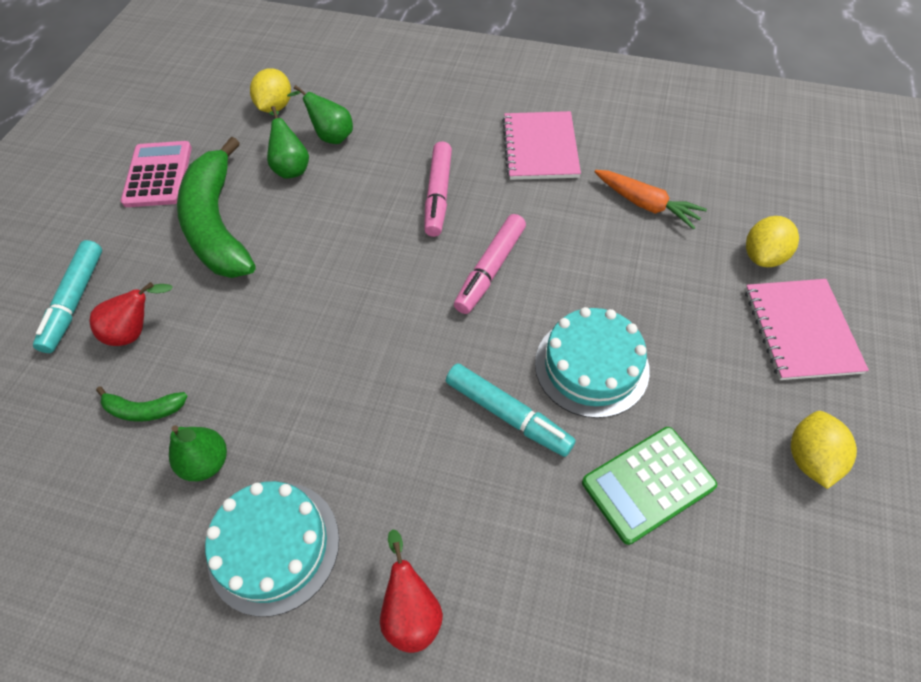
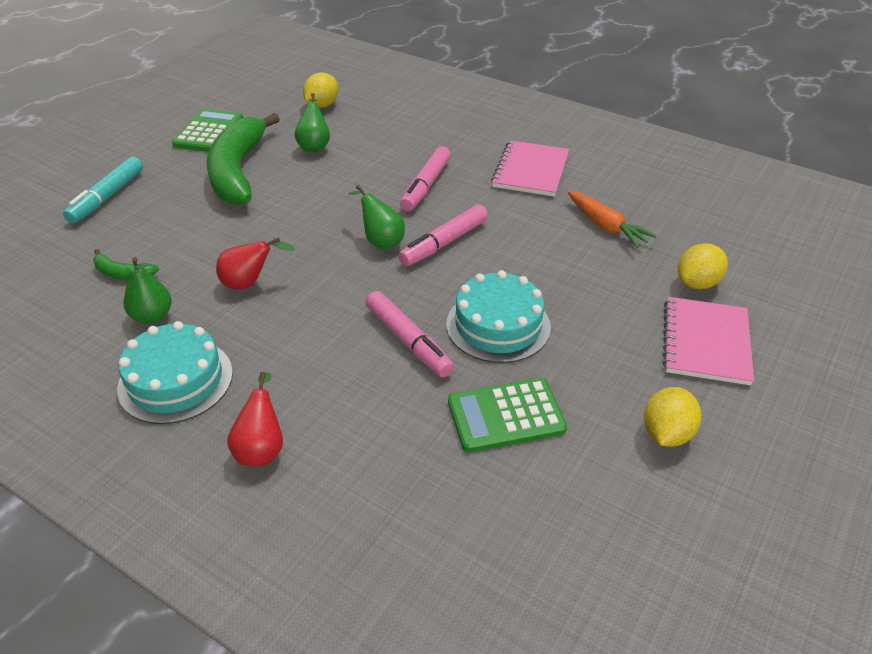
camera: 15 degrees right, 15 degrees down
(136, 331) = (142, 224): red pear -> red pear (249, 283)
(158, 175) = (209, 132): pink calculator -> green calculator
(331, 136) = (357, 132): green pear -> green pear (381, 241)
(508, 414) = (408, 341): turquoise marker -> pink marker

